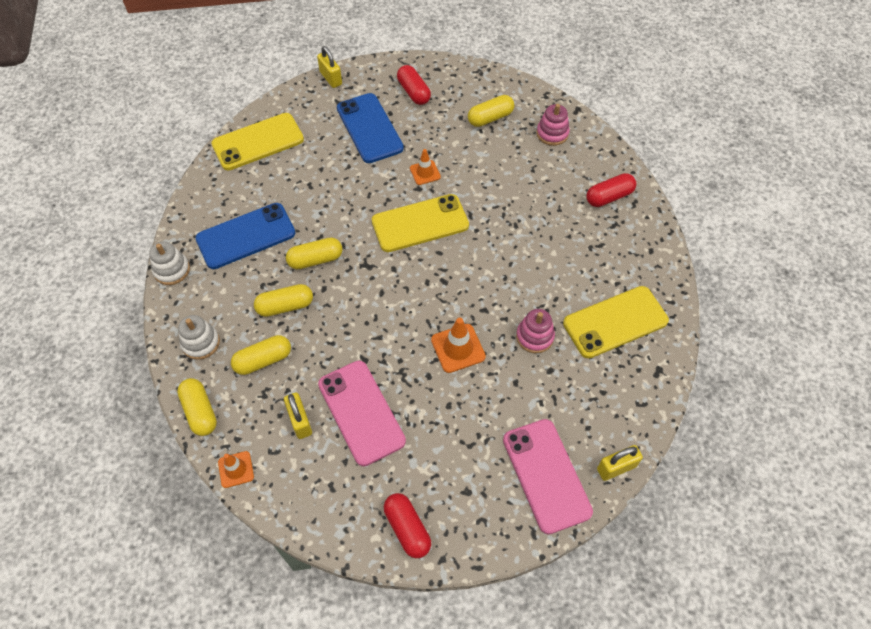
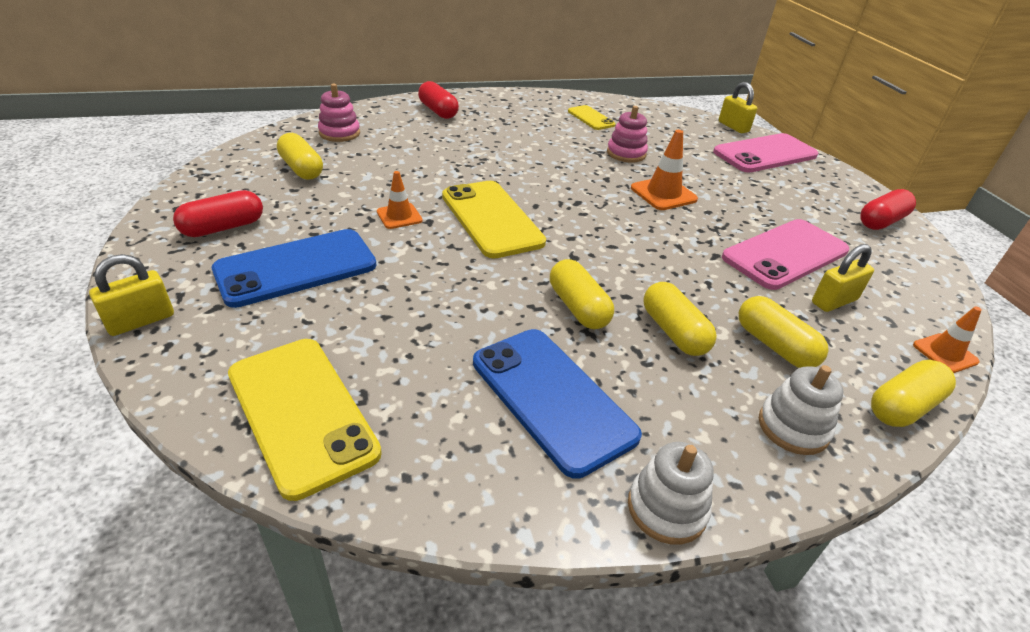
camera: 100 degrees left, 20 degrees down
(615, 322) = (591, 118): yellow phone -> yellow phone, size x0.54

